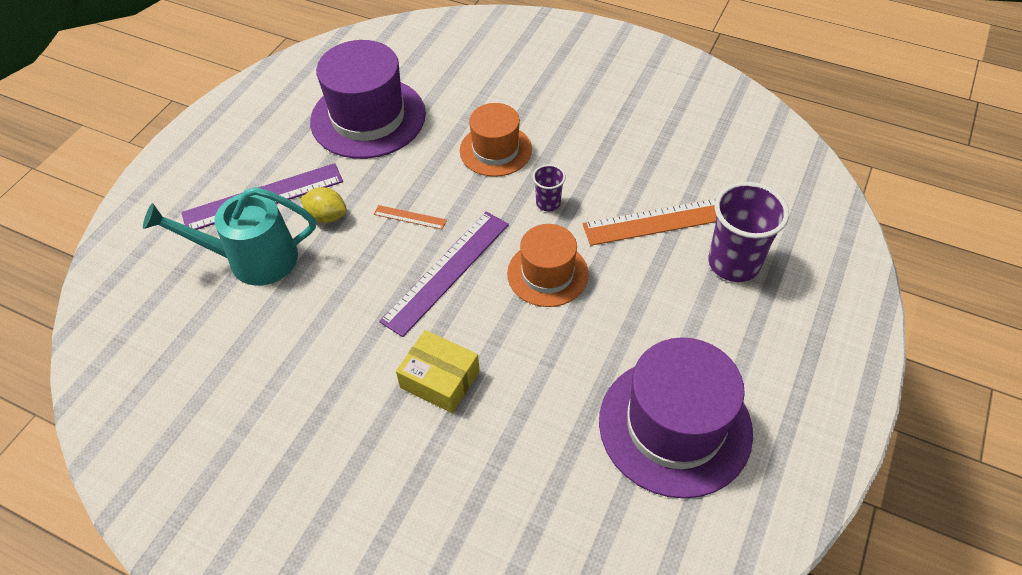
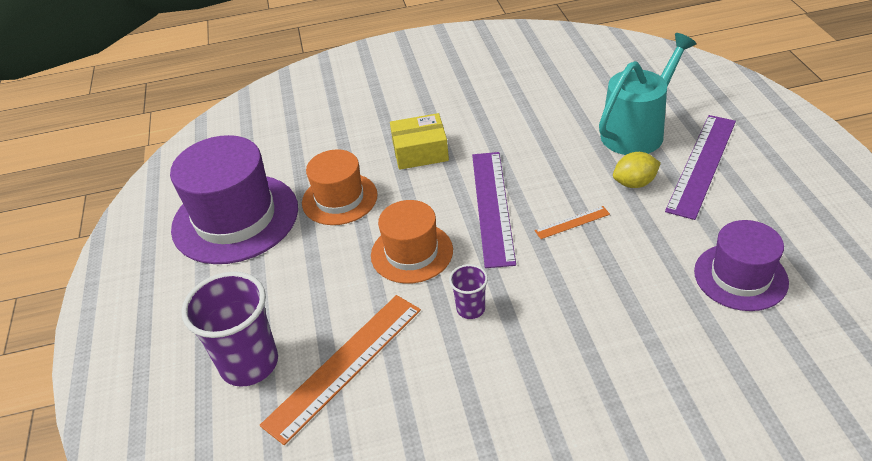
camera: 145 degrees right, 10 degrees down
(368, 117) = (740, 276): purple hat -> purple hat, size x0.61
(495, 150) = (579, 327): orange hat -> orange hat (339, 199)

